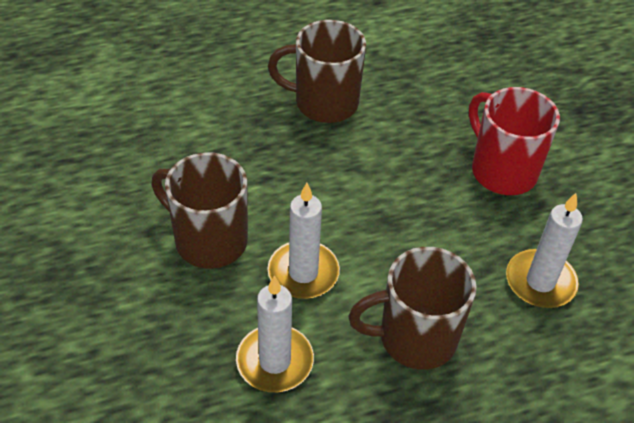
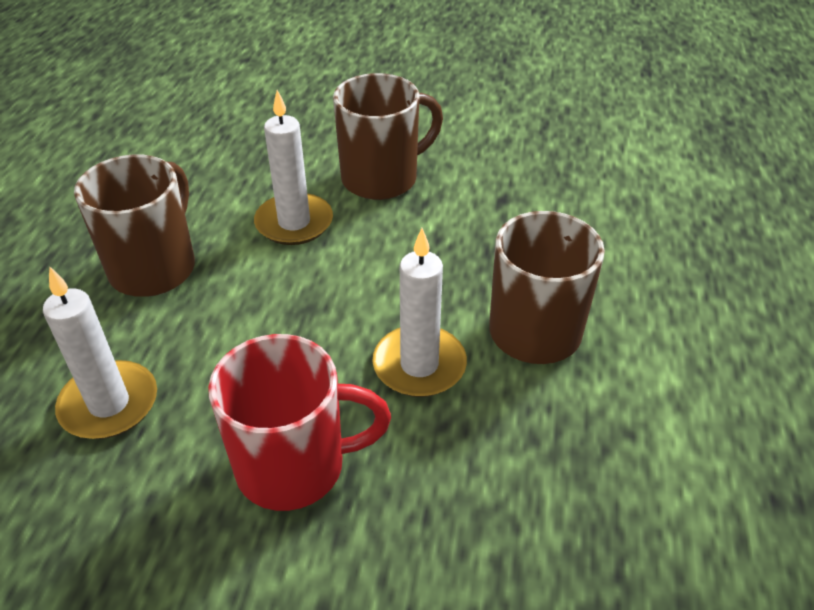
camera: 120 degrees right, 5 degrees down
(275, 361) = (222, 177): white candle -> white candle (419, 365)

